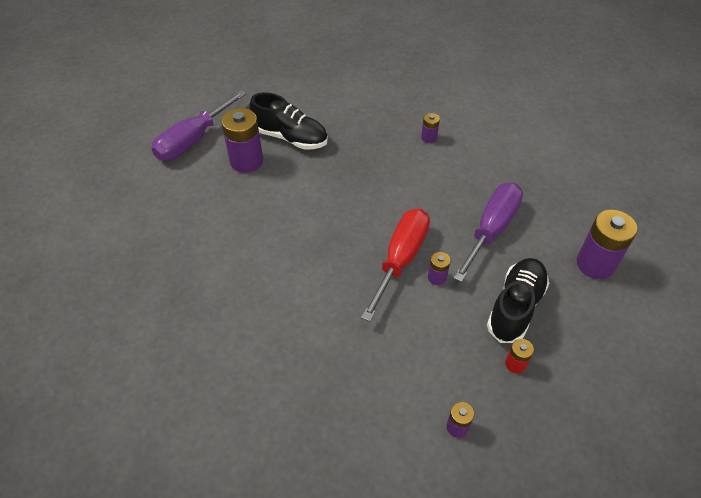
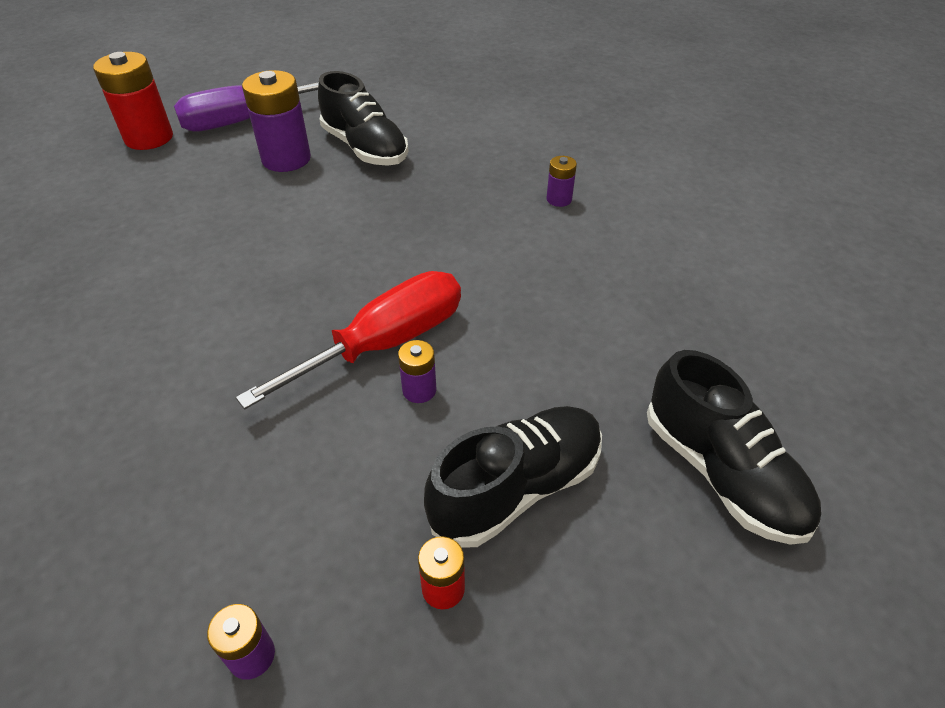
camera: 25 degrees right, 5 degrees down
(138, 174) = (149, 138): none -> red battery
(491, 229) = (565, 350): purple screwdriver -> none
(595, 264) = (721, 473): purple battery -> black shoe

